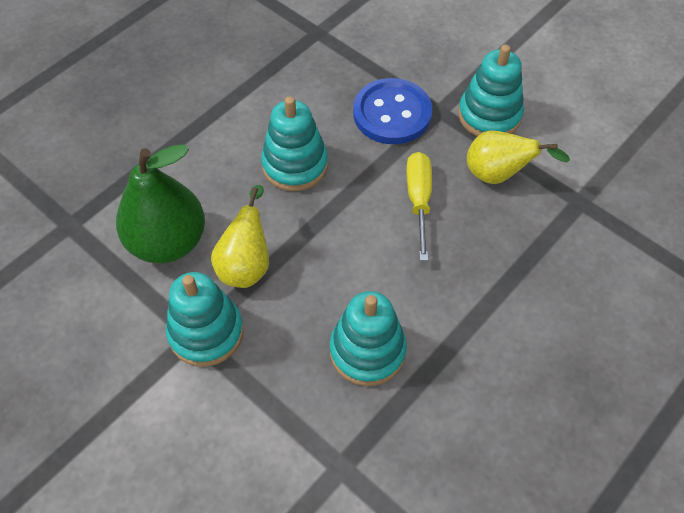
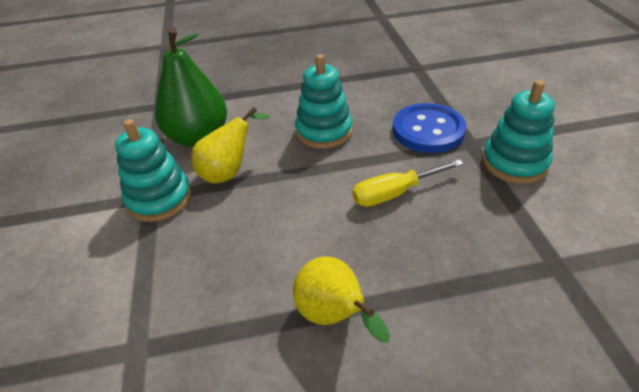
camera: 40 degrees right, 15 degrees down
(367, 351) = (248, 275): turquoise stacking toy -> none
(419, 201) = (395, 193): yellow screwdriver -> yellow screwdriver turned 150 degrees counterclockwise
(498, 175) = (486, 207): yellow pear -> yellow pear (334, 316)

